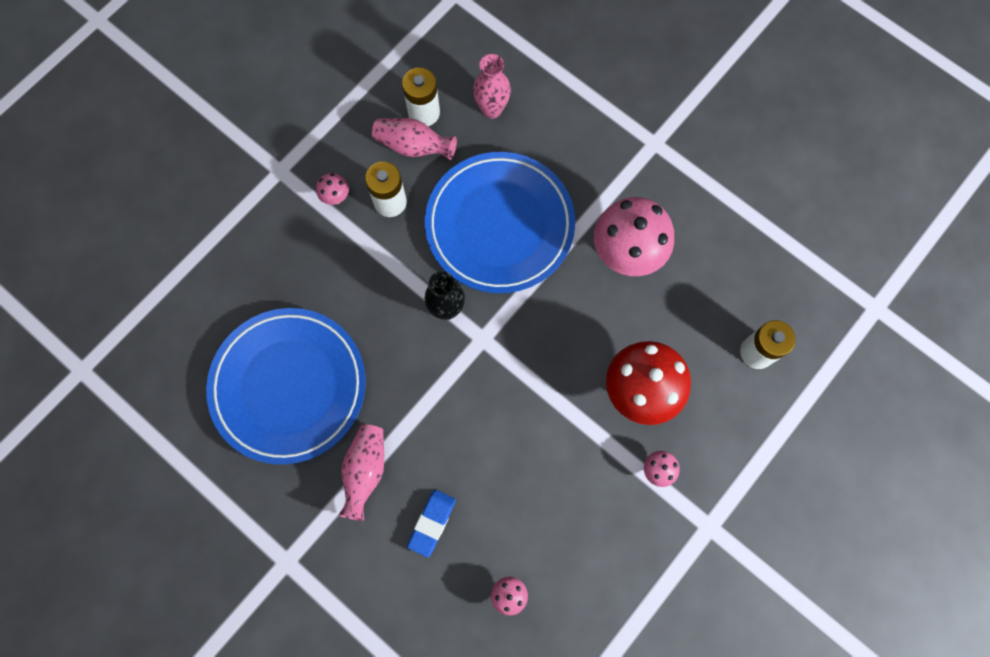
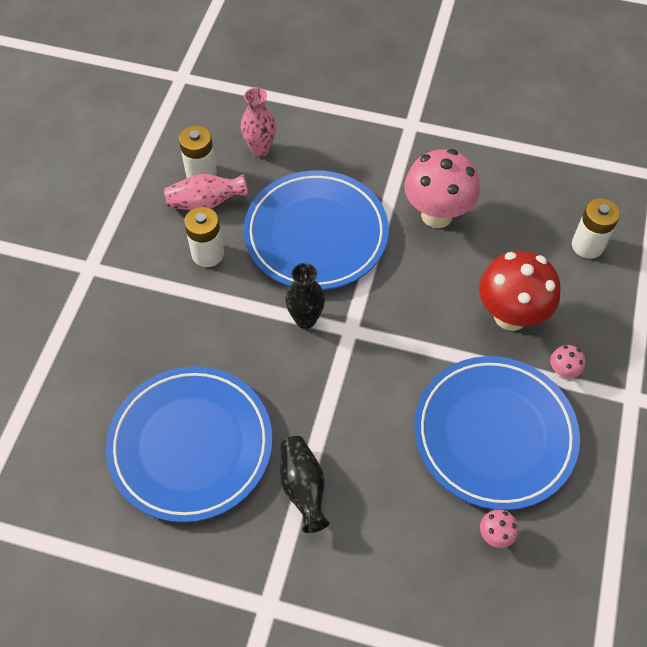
camera: 25 degrees left, 15 degrees down
(336, 197) = (155, 269): pink mushroom -> none
(365, 471) = (303, 487): pink vase -> black vase
(432, 523) = (390, 505): blue eraser -> none
(559, 501) = (494, 434): none -> blue plate

